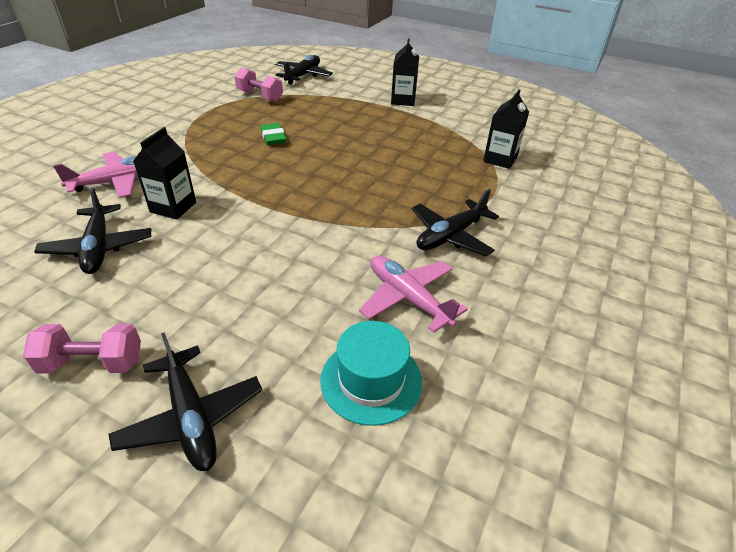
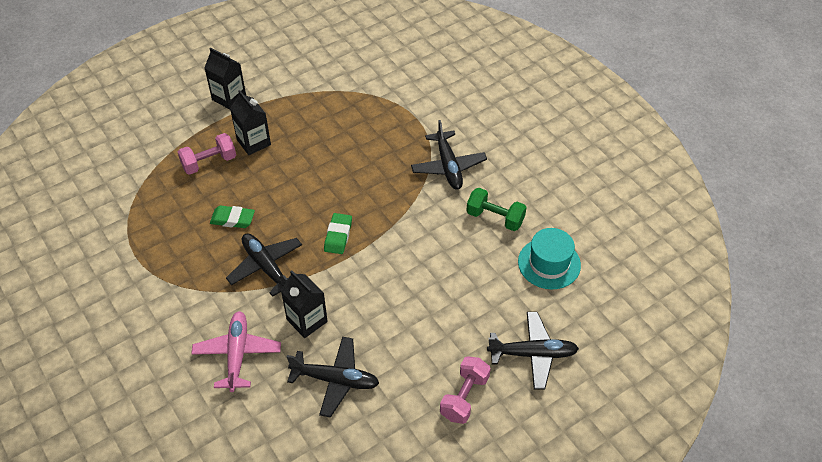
camera: 60 degrees left, 10 degrees up
(260, 96) = (134, 202): pink dumbbell -> pink dumbbell (209, 162)
(293, 194) = (338, 236): none -> green eraser
(303, 75) = (108, 150): black plane -> black plane (266, 267)
(408, 298) = (495, 218): pink plane -> green dumbbell
(500, 159) = (374, 88): black carton -> black carton (253, 142)

